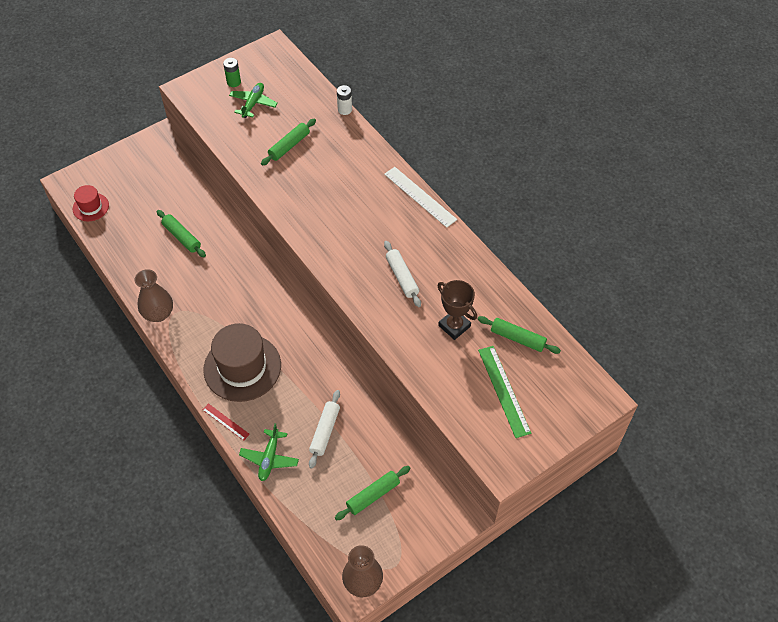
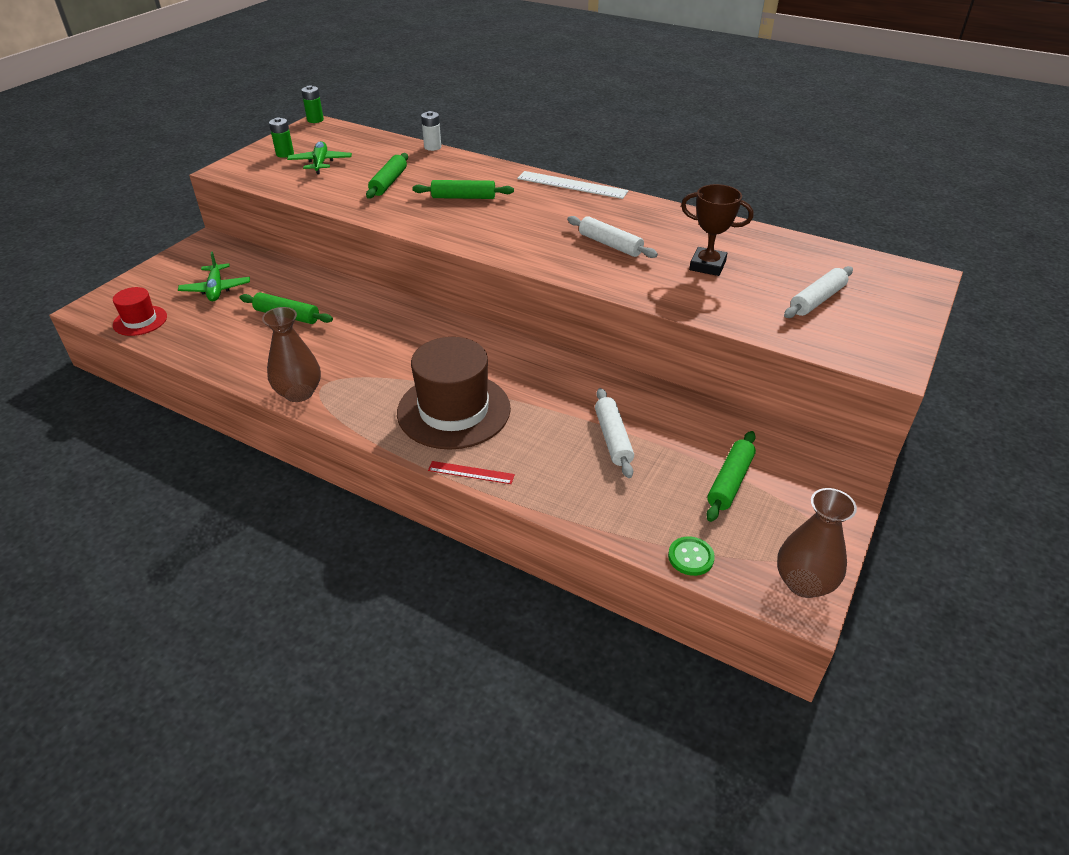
camera: 25 degrees left, 15 degrees down
(269, 458) = (562, 491): green plane -> green plane (216, 289)
(276, 41) = (315, 120): none -> green battery
(312, 536) = (690, 557): none -> green button
(503, 391) = (817, 300): green ruler -> white rolling pin
(517, 338) = (785, 257): green rolling pin -> green rolling pin (463, 197)

